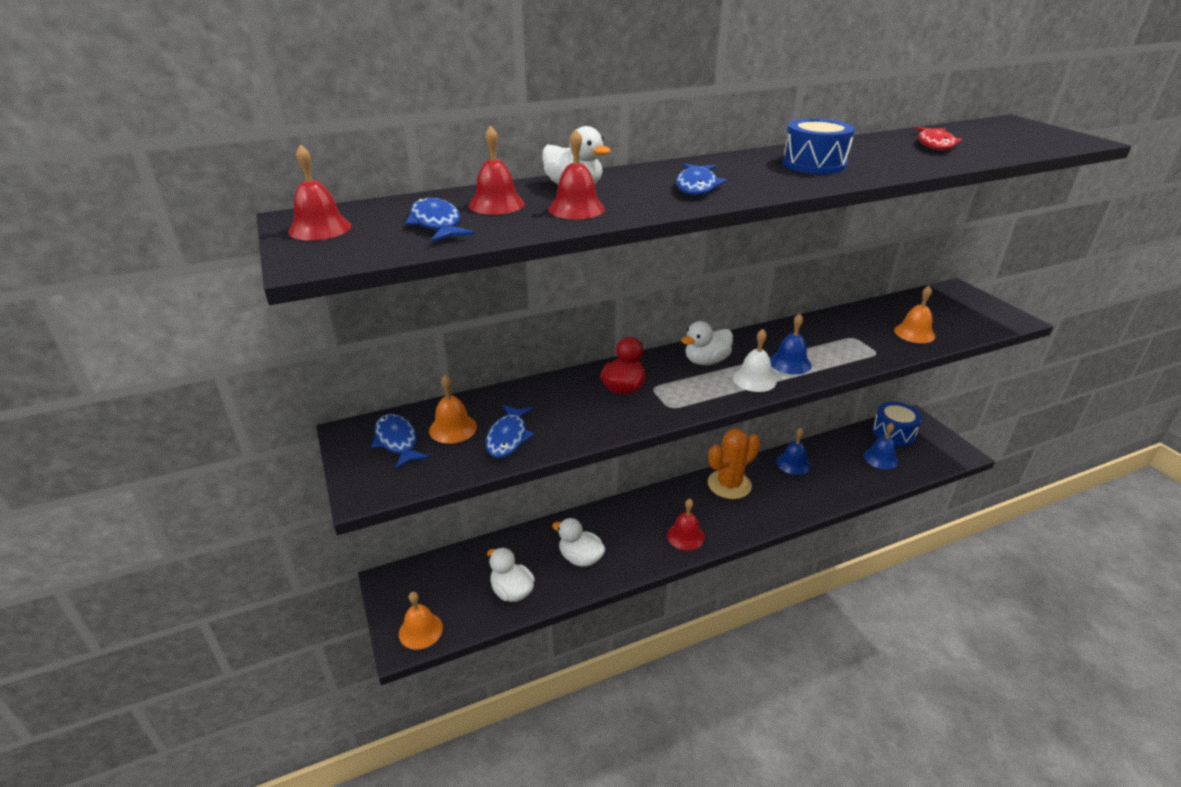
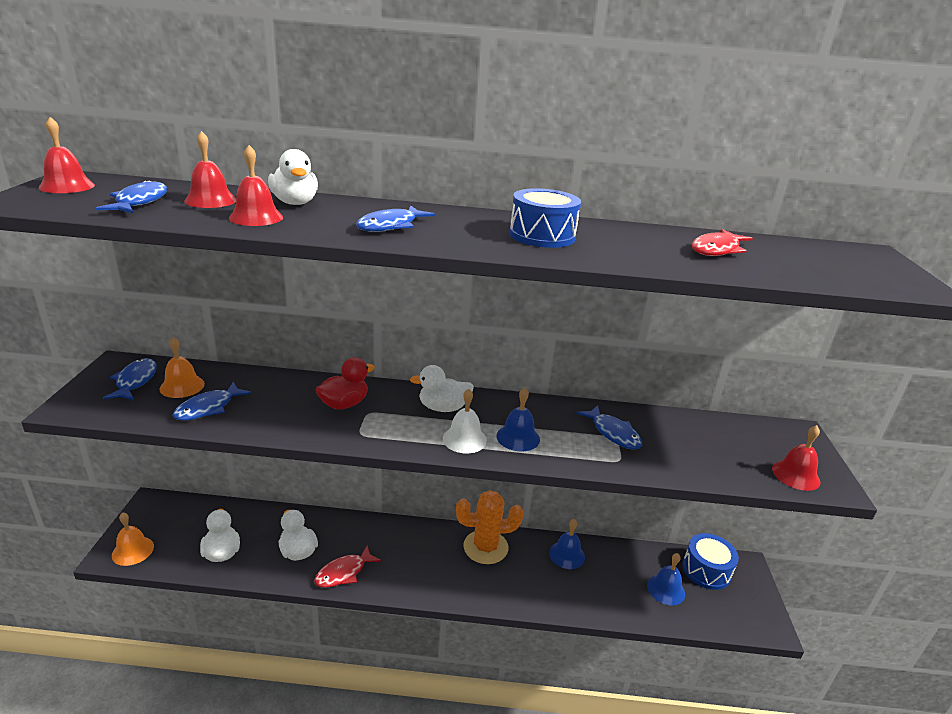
camera: 25 degrees right, 5 degrees down
(638, 556) = (344, 573): none -> red fish
(685, 536) = (400, 574): red bell -> red bell (796, 475)
(848, 334) = (613, 433): none -> blue fish
(914, 333) = (688, 457): orange bell -> none

